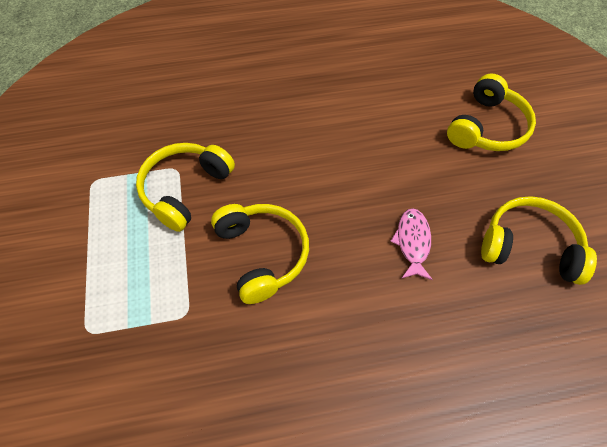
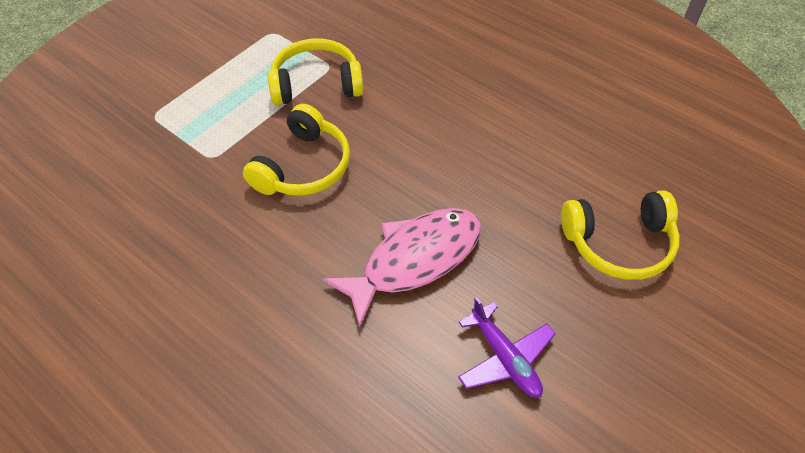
camera: 50 degrees right, 5 degrees down
(412, 242) = (415, 260): pink fish -> pink fish, size x1.86
(529, 247) = (505, 358): yellow headphones -> purple plane

